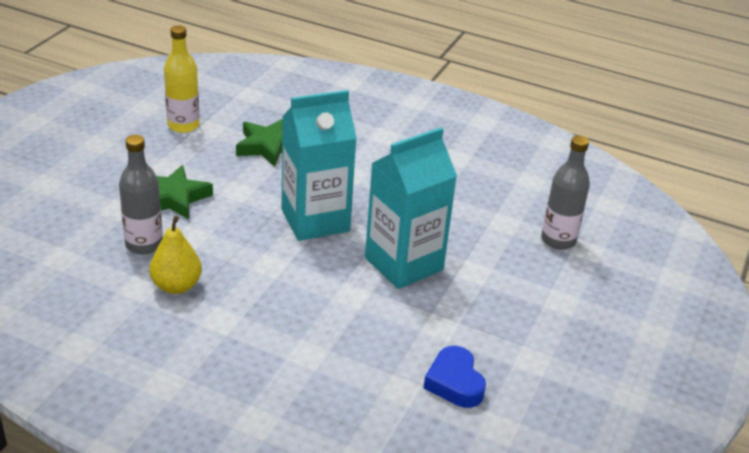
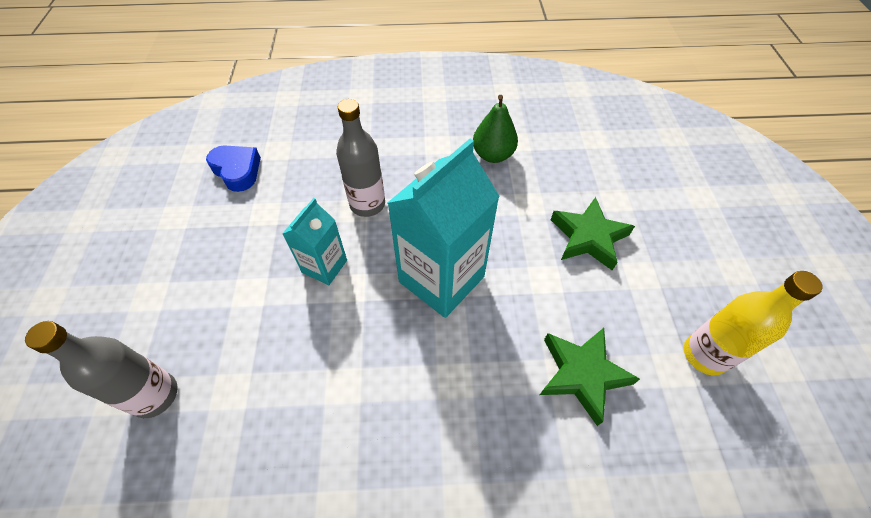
camera: 155 degrees right, 20 degrees up
(144, 244) = (554, 177): grey bottle -> grey bottle (367, 204)
(176, 286) = (493, 155): yellow pear -> green pear
(404, 264) = (324, 266): turquoise carton -> turquoise carton, size x0.55

